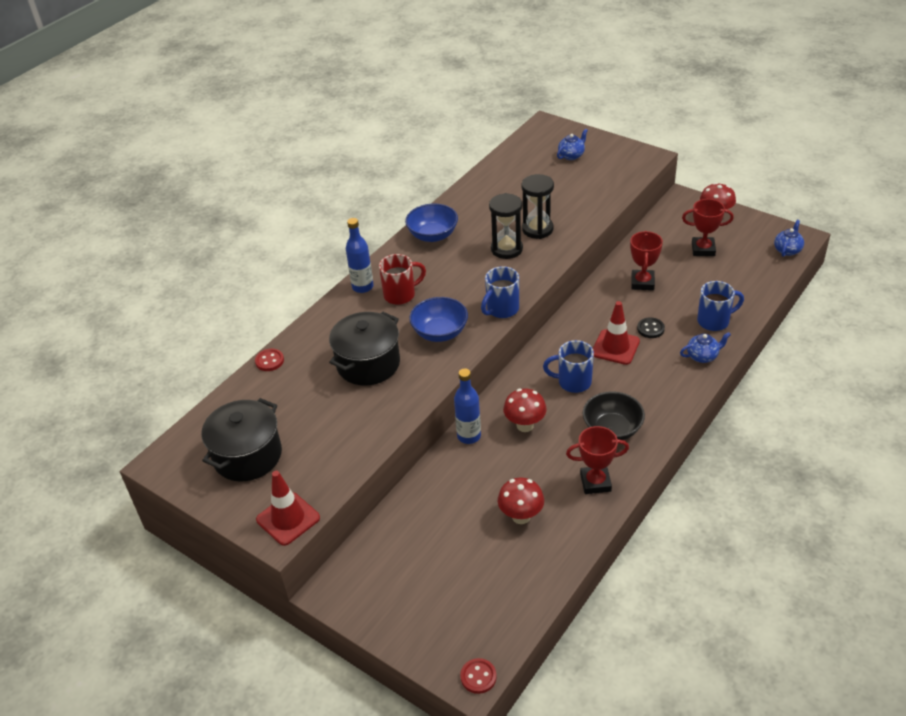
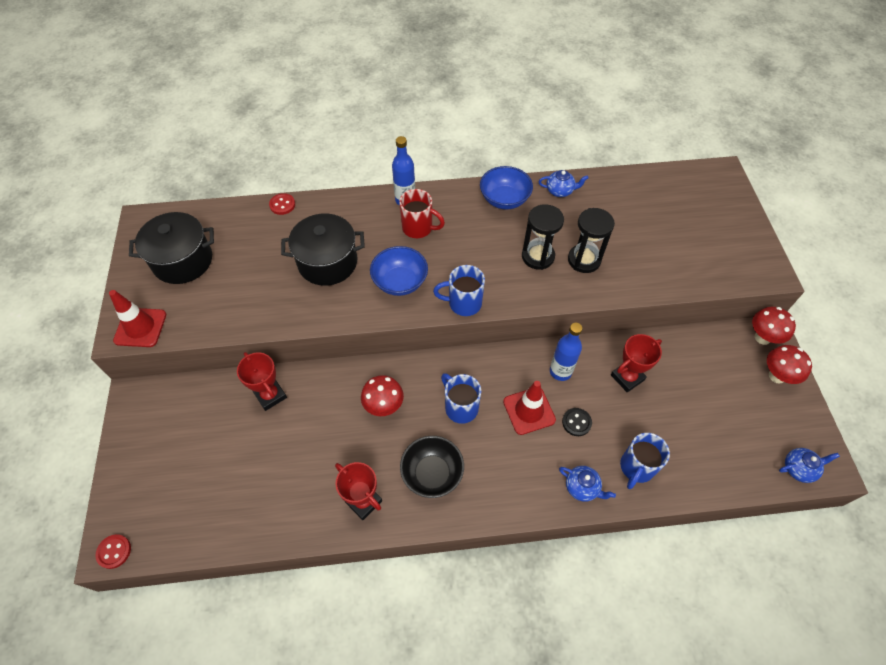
camera: 45 degrees right, 15 degrees up
(469, 436) = (342, 376): blue bottle -> blue bottle (560, 371)
(521, 516) = (287, 471): red mushroom -> red mushroom (762, 337)
(571, 155) = (704, 218): blue teapot -> blue teapot (560, 191)
(703, 249) = (720, 396): red trophy -> red trophy (270, 395)
(714, 321) = (636, 468): blue mug -> blue mug turned 90 degrees clockwise

